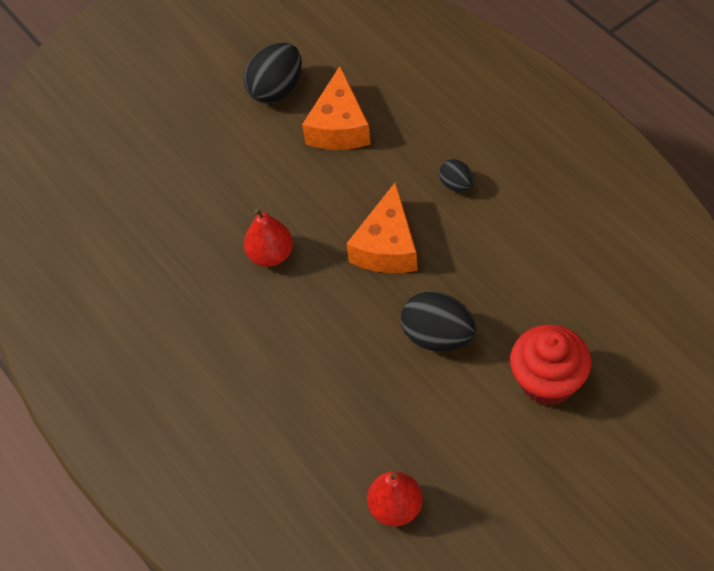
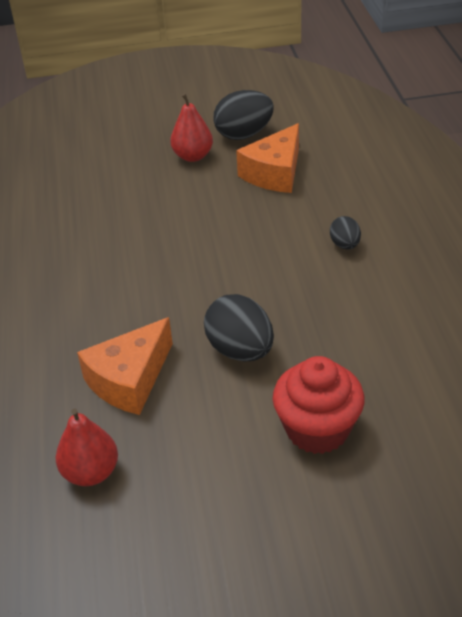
camera: 25 degrees right, 15 degrees down
(271, 255) = (147, 238): red pear -> red pear (193, 156)
(387, 246) = (248, 267): orange cheese -> orange cheese (130, 380)

